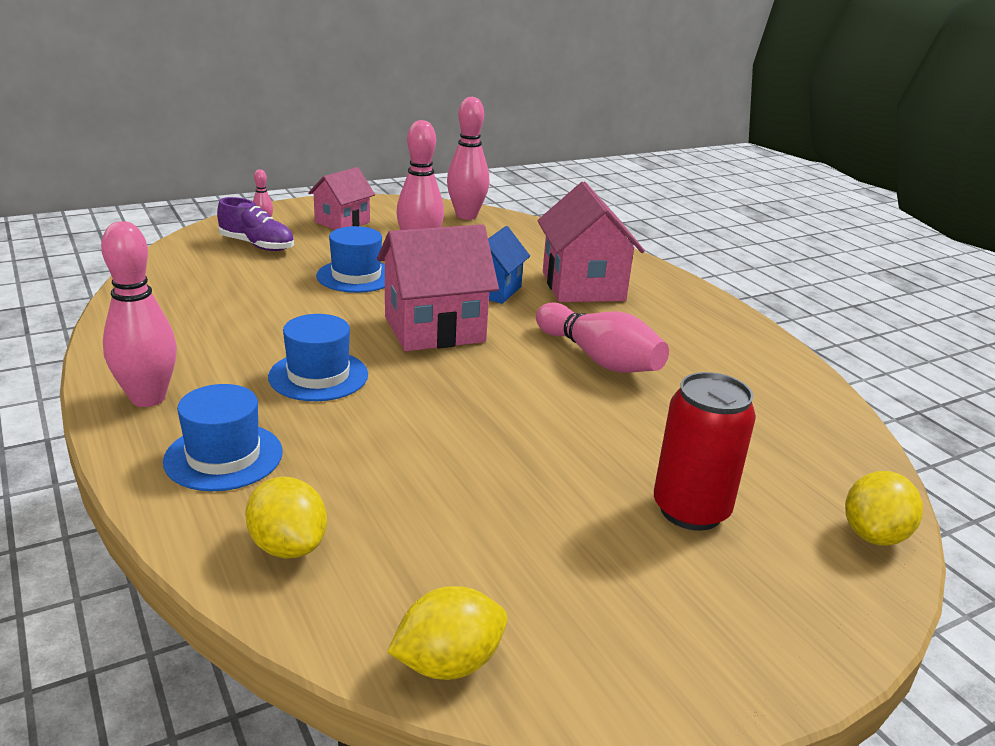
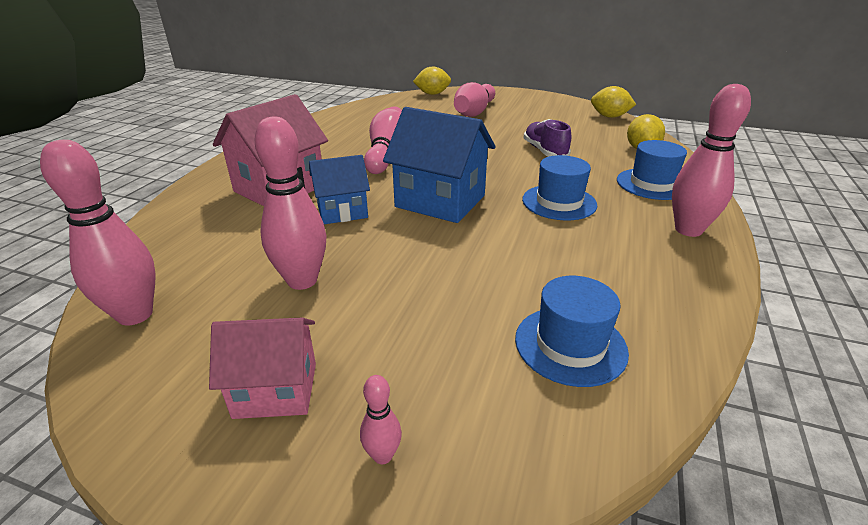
camera: 130 degrees left, 5 degrees up
(257, 245) = (452, 391): purple shoe -> purple shoe (545, 151)
(356, 276) = (415, 274): blue hat -> blue hat (570, 345)
(434, 329) = (440, 201): pink house -> blue house
(690, 510) = (474, 112): red can -> pink bowling pin

